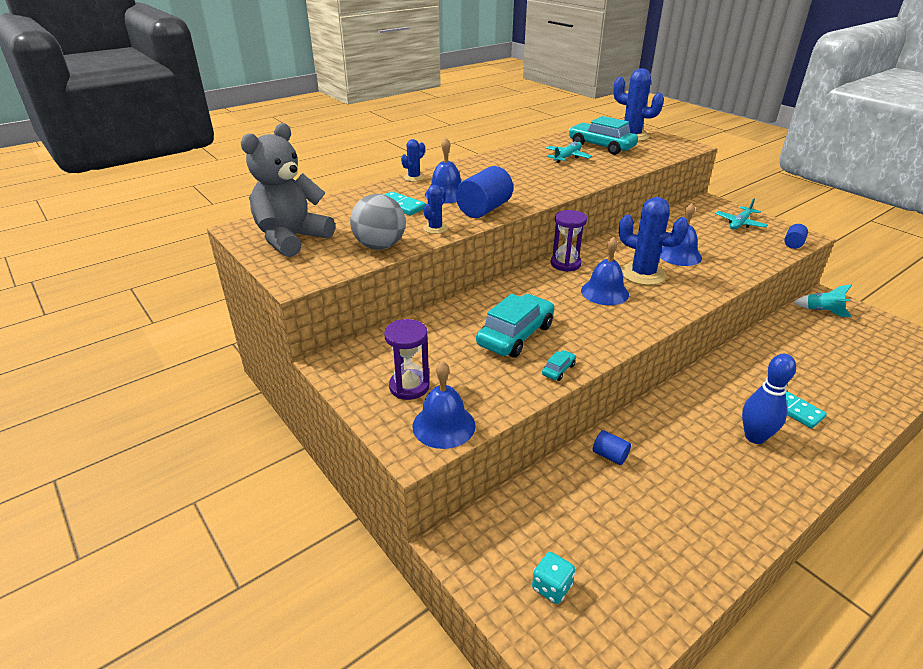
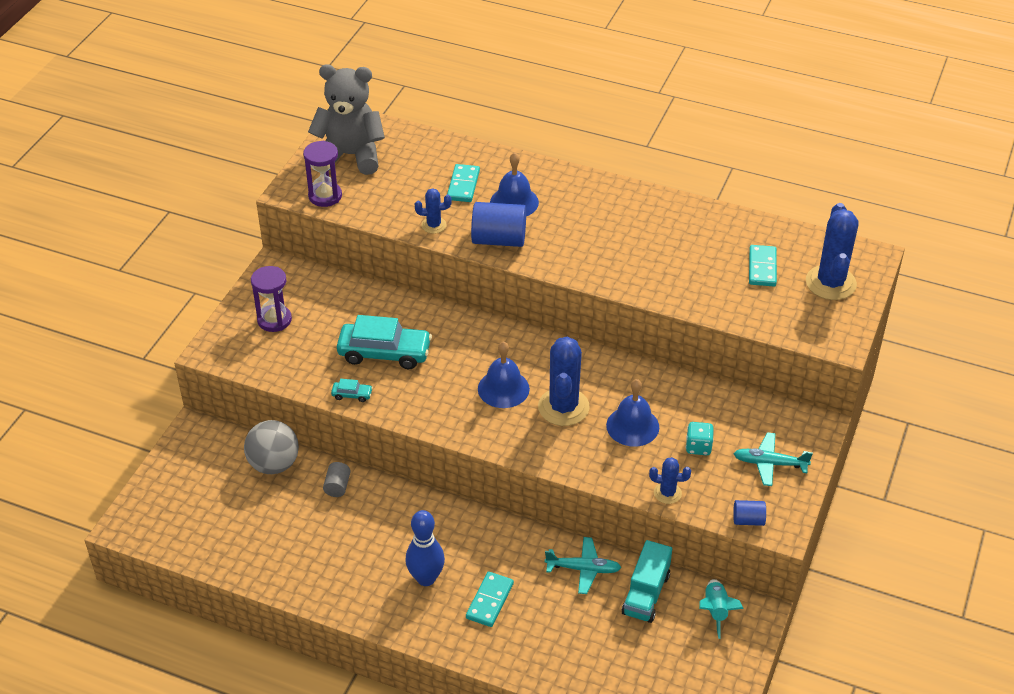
camera: 60 degrees right, 10 degrees up
(380, 246) = (376, 208): grey ball -> grey ball (274, 464)
(414, 177) = (536, 165): blue cactus -> blue cactus (667, 493)
(443, 425) = (243, 356): blue bell -> none
(551, 587) = (187, 491): turquoise dice -> turquoise dice (698, 447)
(565, 264) = (540, 345): purple hourglass -> purple hourglass (325, 196)
(567, 157) = (697, 251): turquoise plane -> turquoise plane (583, 569)
(601, 146) = (762, 268): turquoise car -> turquoise domino
(610, 456) = (337, 486): blue cylinder -> grey cylinder
(799, 332) = (646, 594): none -> turquoise truck

